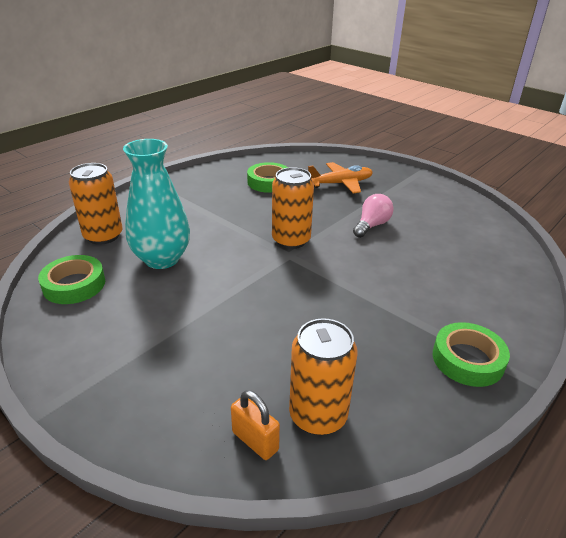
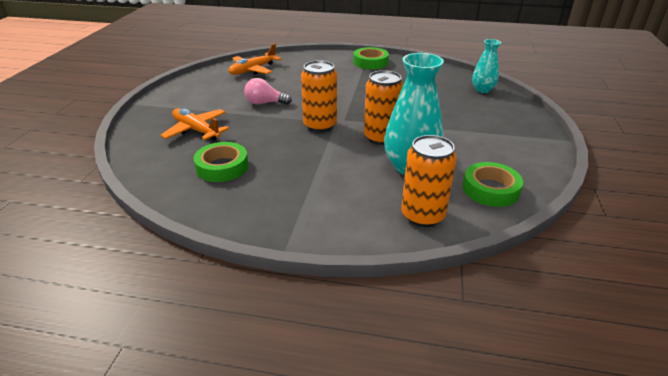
camera: 120 degrees left, 0 degrees up
(255, 441) = (482, 90): orange padlock -> turquoise vase
(318, 415) = (450, 82): orange can -> orange can (381, 137)
(481, 242) = (253, 70): none -> orange plane

